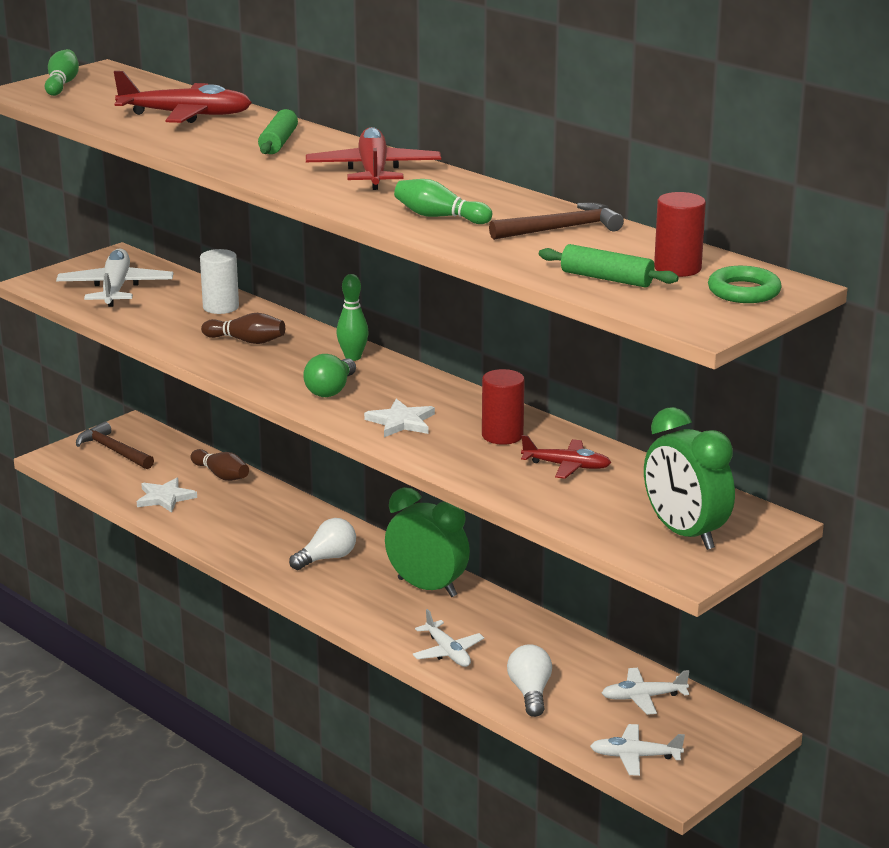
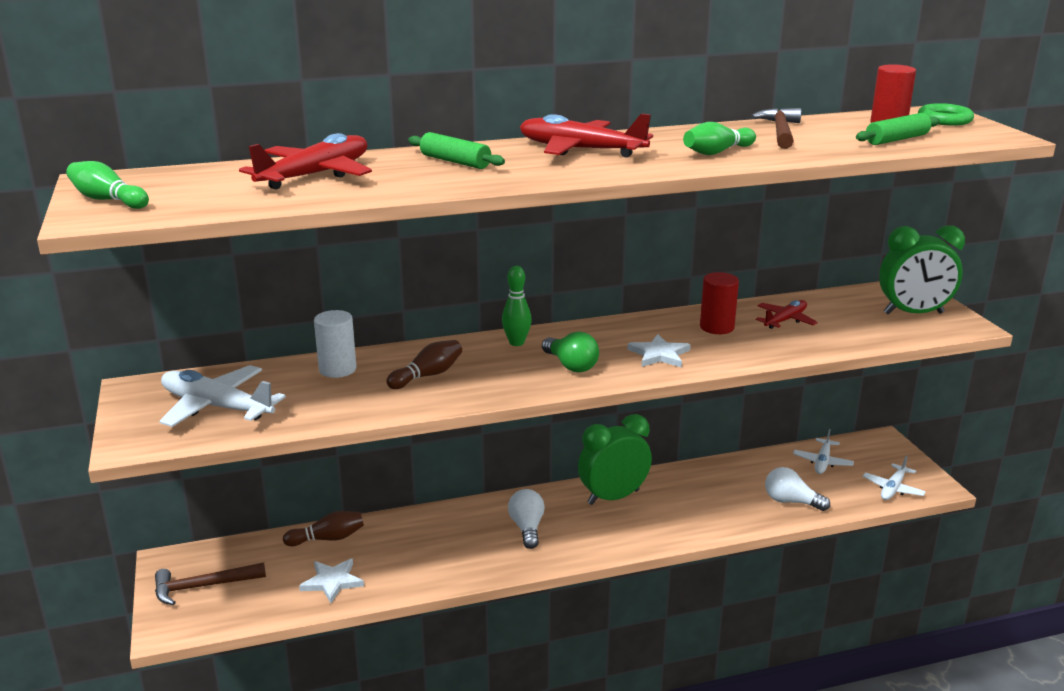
camera: 60 degrees left, 0 degrees up
(447, 652) = (713, 517): white plane -> none

